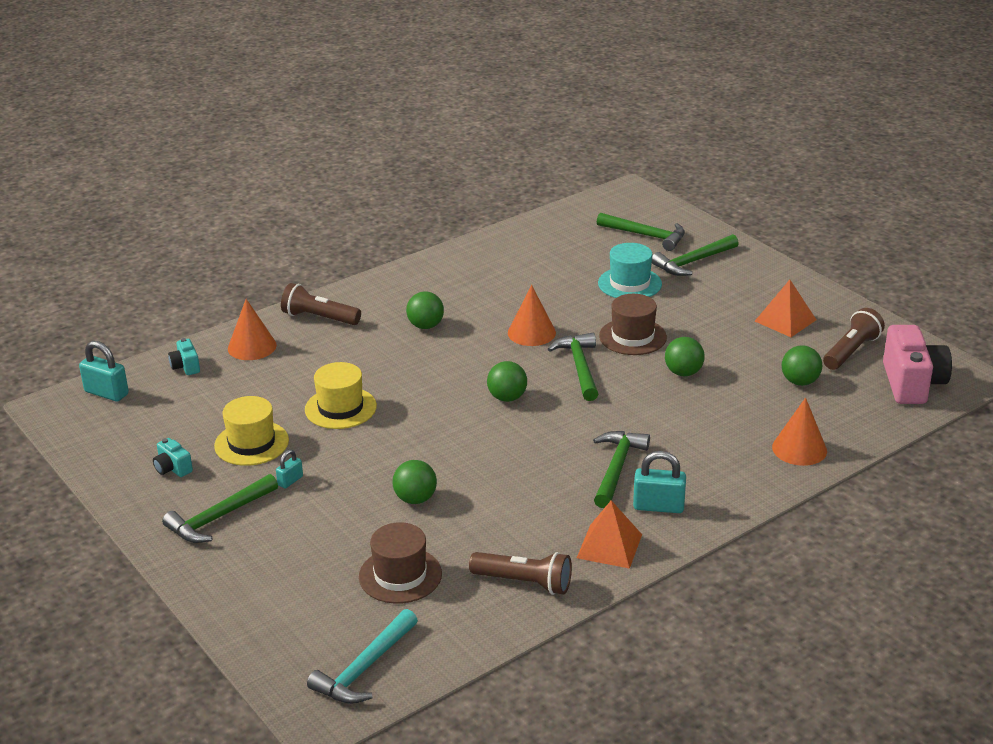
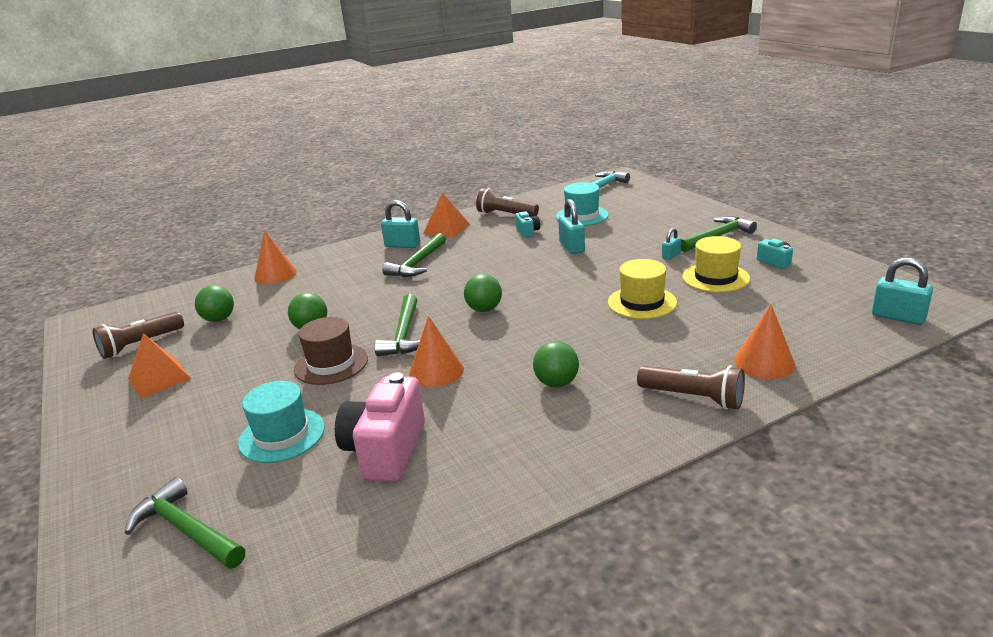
camera: 170 degrees left, 5 degrees down
(186, 366) = (830, 342): turquoise camera -> turquoise camera (527, 232)
(400, 575) = (582, 216): brown hat -> turquoise hat
(415, 499) = (572, 247): green ball -> turquoise padlock
(693, 262) = (171, 469): green hammer -> none
(912, 384) = (131, 317): pink camera -> pink camera (386, 450)

